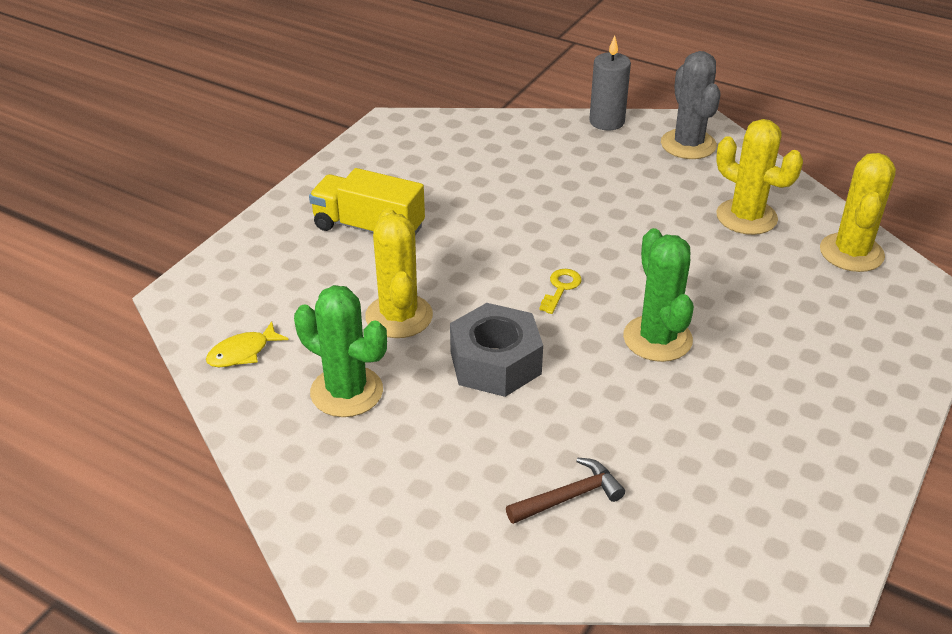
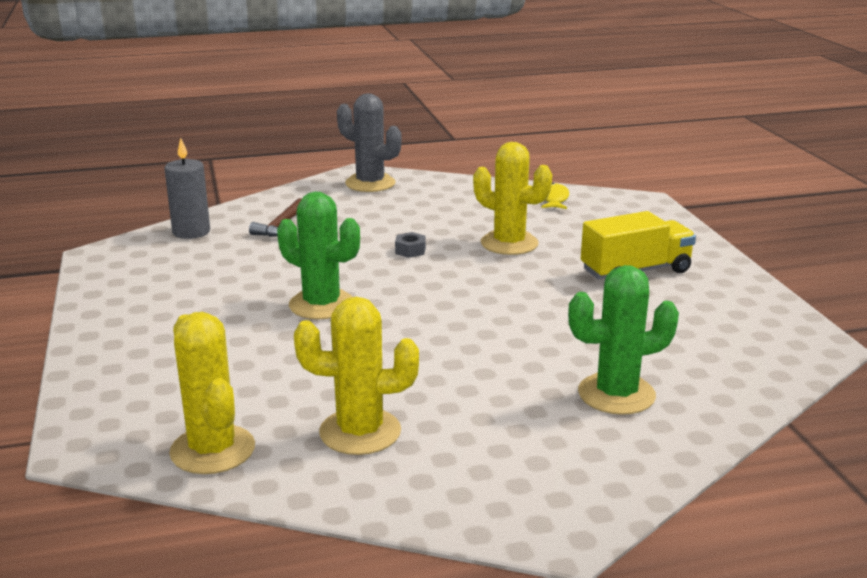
camera: 135 degrees right, 15 degrees down
(346, 392) = (468, 210): green cactus -> green cactus (616, 394)
(495, 363) = (410, 250): grey nut -> grey nut, size x0.42
(561, 288) = (436, 301): yellow key -> none
(607, 121) = (662, 465): grey candle -> grey candle (191, 232)
(688, 144) = (533, 488): grey cactus -> grey cactus (370, 183)

